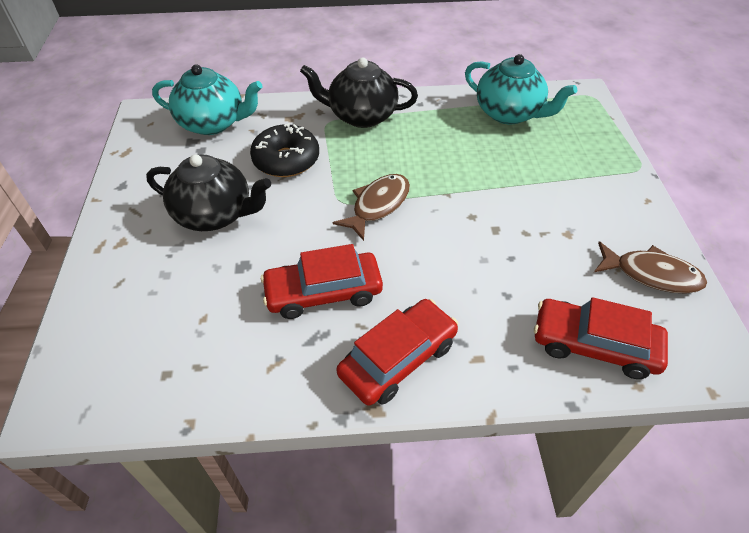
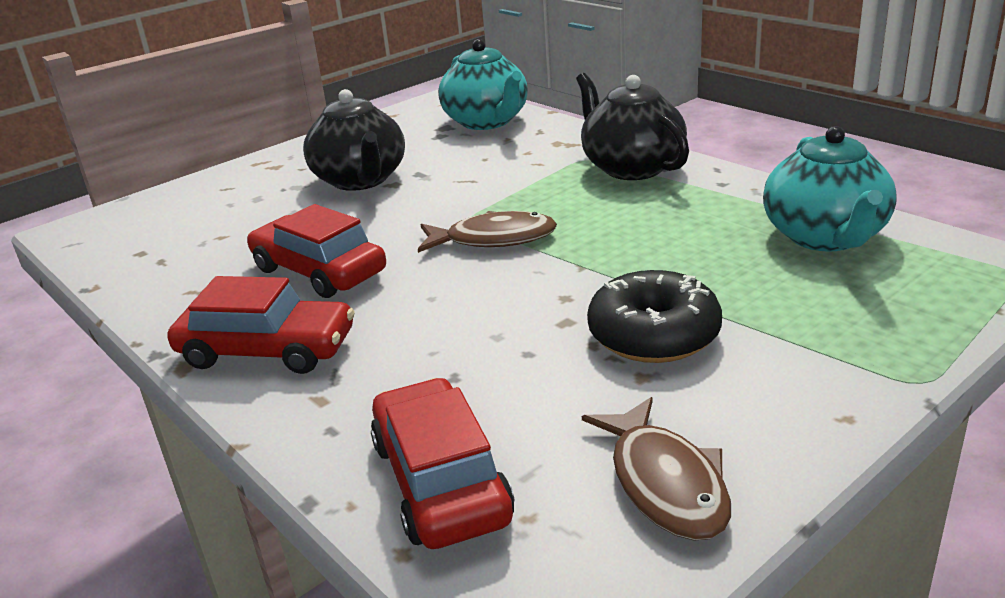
camera: 55 degrees right, 20 degrees down
(286, 160) = (489, 170): black donut -> black donut (654, 335)

